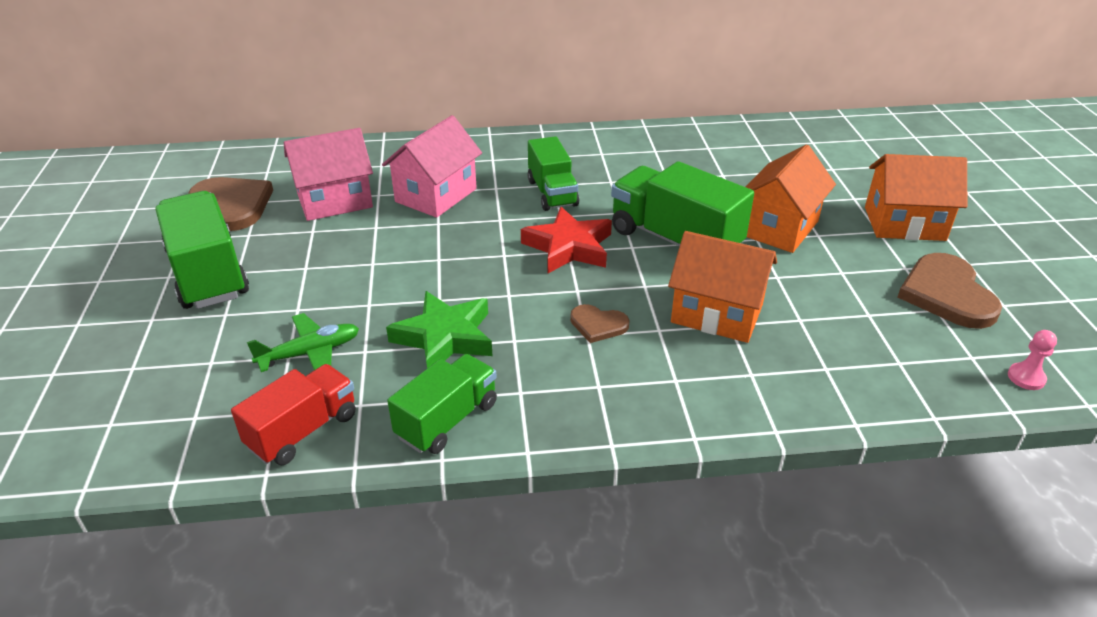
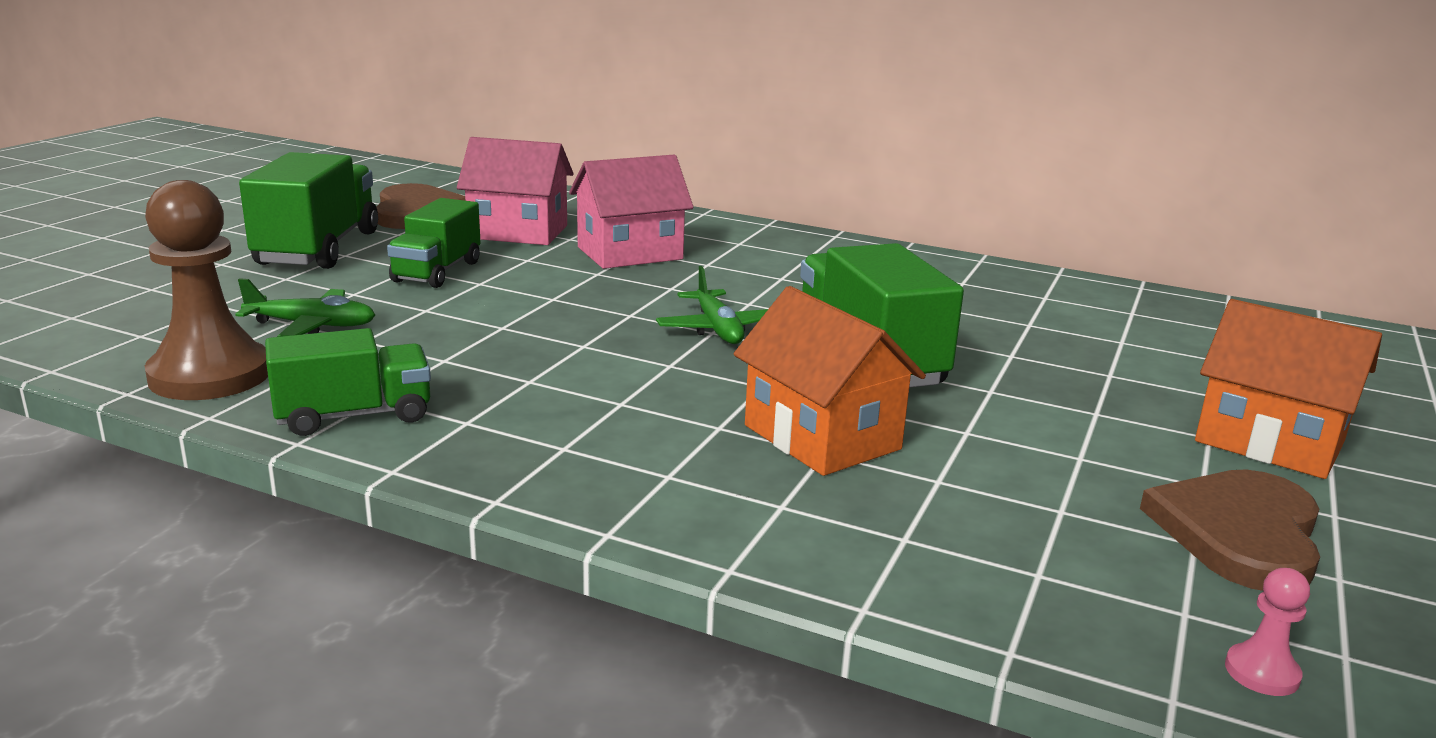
camera: 30 degrees right, 15 degrees down
(303, 431) = (210, 375): red truck -> brown pawn
(445, 337) = (459, 355): green star -> none
(552, 193) = (768, 283): green truck -> green truck (437, 272)
(569, 247) = (718, 329): red star -> green plane
(598, 325) = (648, 399): brown heart -> none
(778, 228) = (1041, 390): orange house -> none

